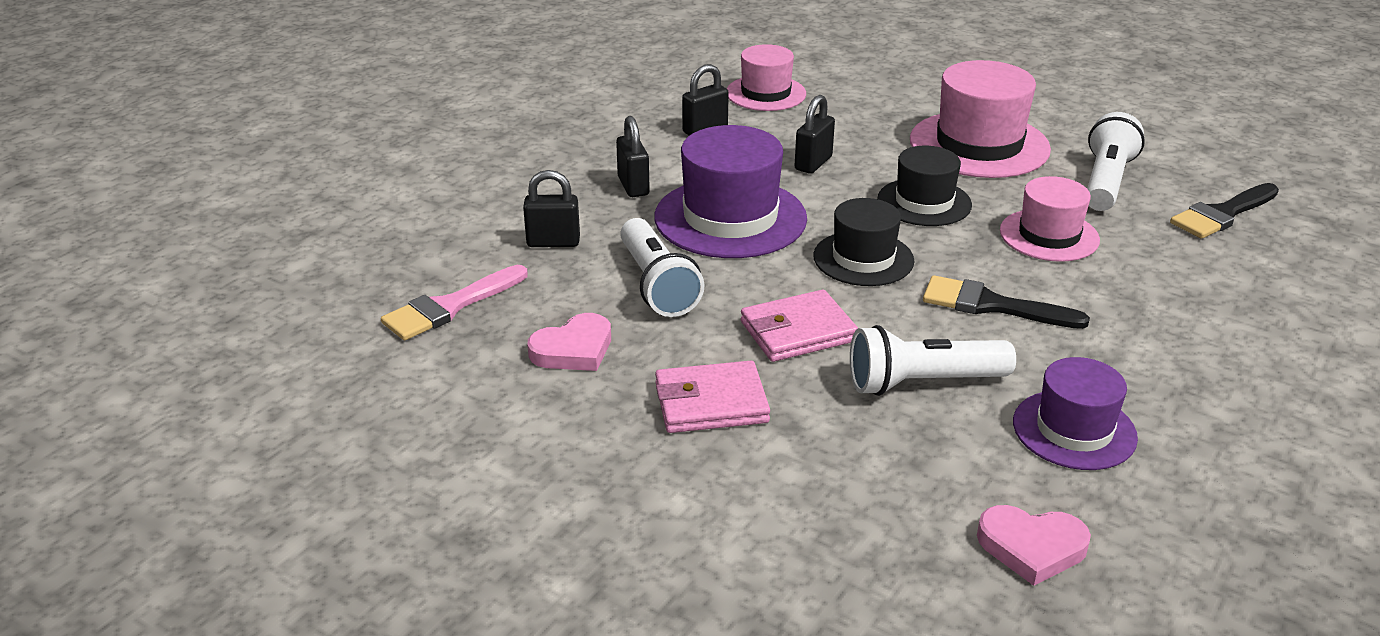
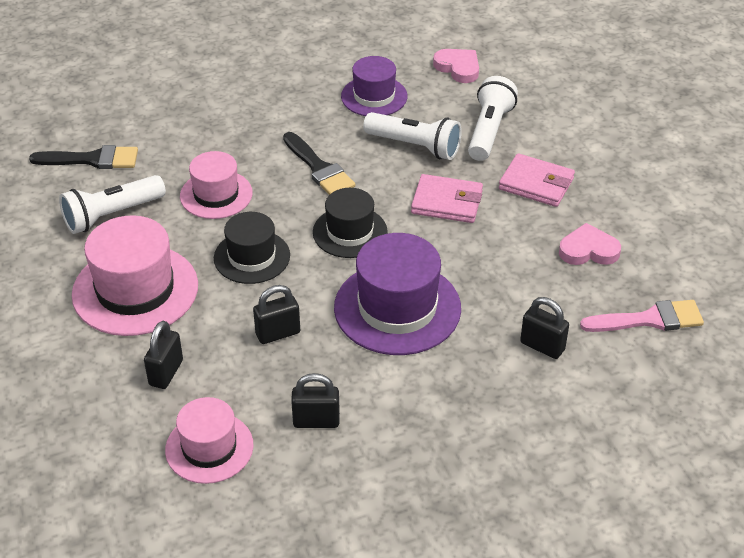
camera: 145 degrees left, 10 degrees up
(633, 186) = (437, 378): black padlock -> black padlock (166, 373)
(657, 285) = (500, 273): white flashlight -> white flashlight (489, 131)

